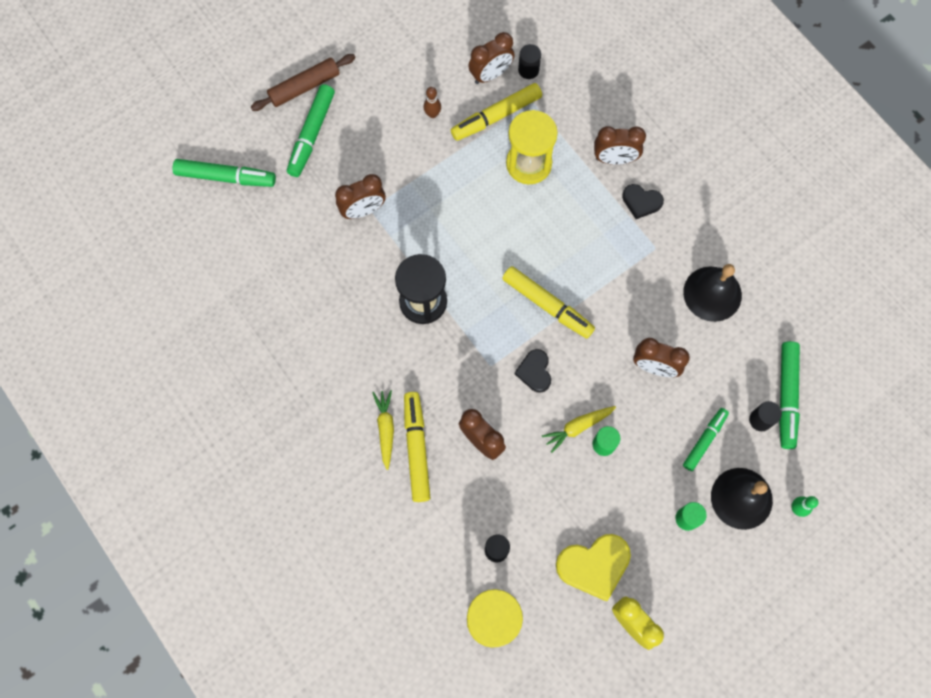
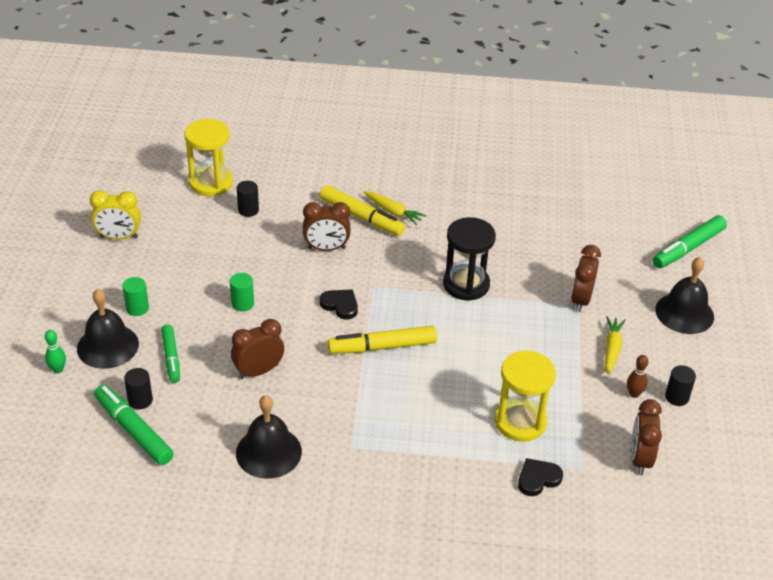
camera: 130 degrees right, 30 degrees down
(304, 87) = (738, 335): brown rolling pin -> none
(312, 134) = (684, 313): green marker -> black bell
(497, 116) = (590, 433): yellow marker -> none
(528, 70) = (620, 489): black cylinder -> black cylinder (677, 397)
(577, 427) = (272, 299): yellow carrot -> yellow carrot (612, 349)
(594, 566) = (176, 244): yellow heart -> none
(614, 159) = (463, 482): brown clock -> none
(641, 202) = (402, 469): black heart -> black heart (538, 479)

